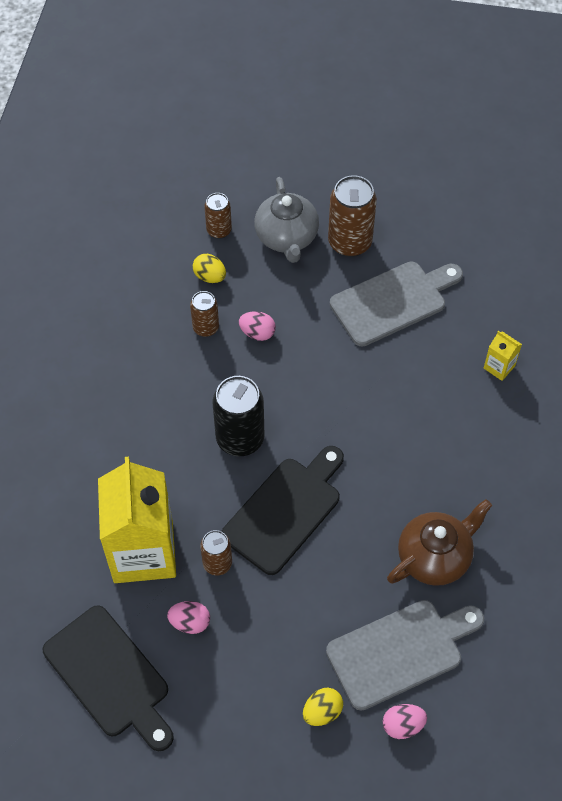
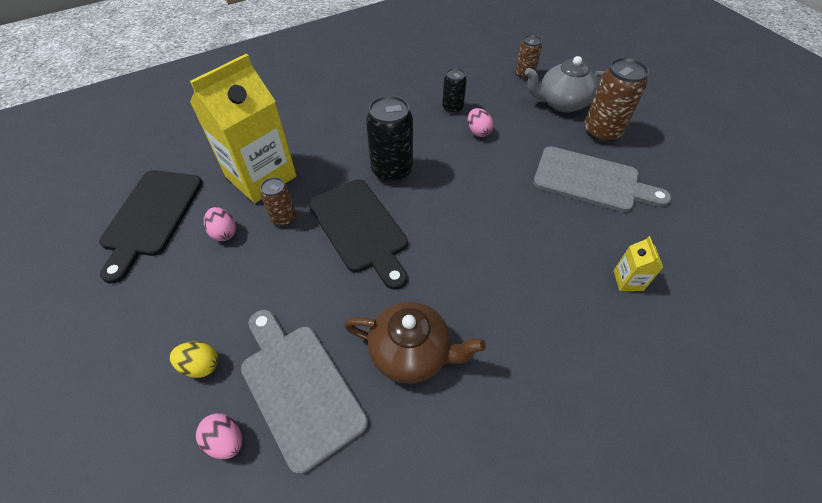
camera: 50 degrees right, 5 degrees down
(206, 328) = (452, 108): brown can -> black can
(210, 277) = (489, 89): yellow egg -> none
(285, 511) = (360, 229): black cutting board -> black cutting board turned 60 degrees clockwise
(286, 237) = (562, 103): grey teapot -> grey teapot turned 45 degrees clockwise
(400, 652) = (299, 387): grey cutting board -> grey cutting board turned 150 degrees counterclockwise

